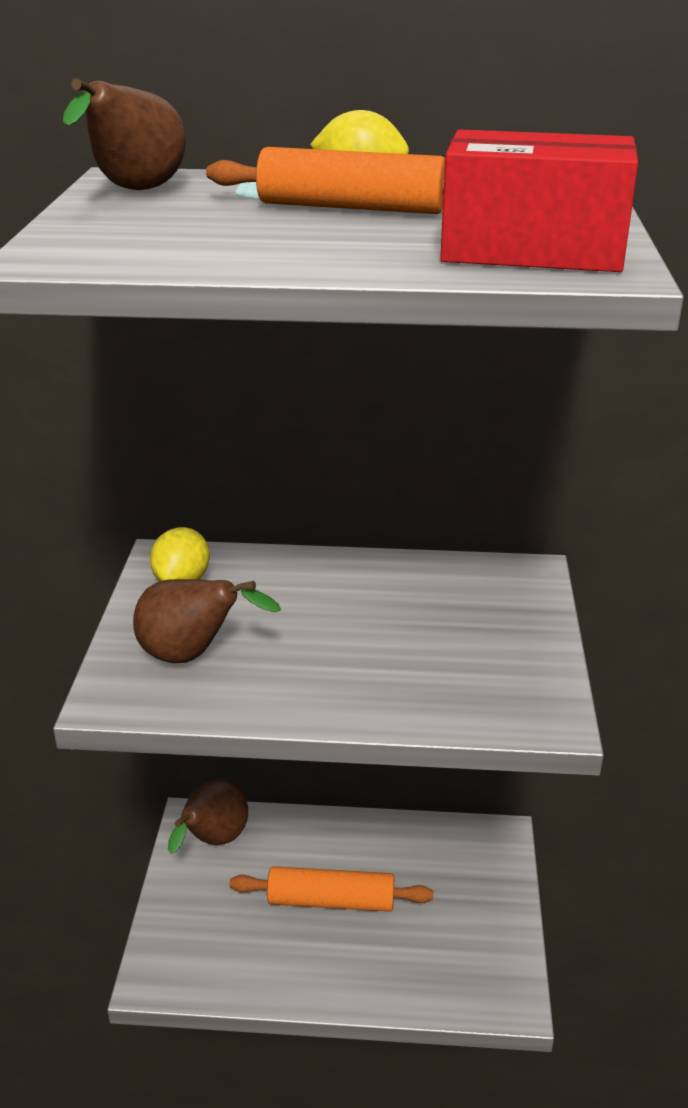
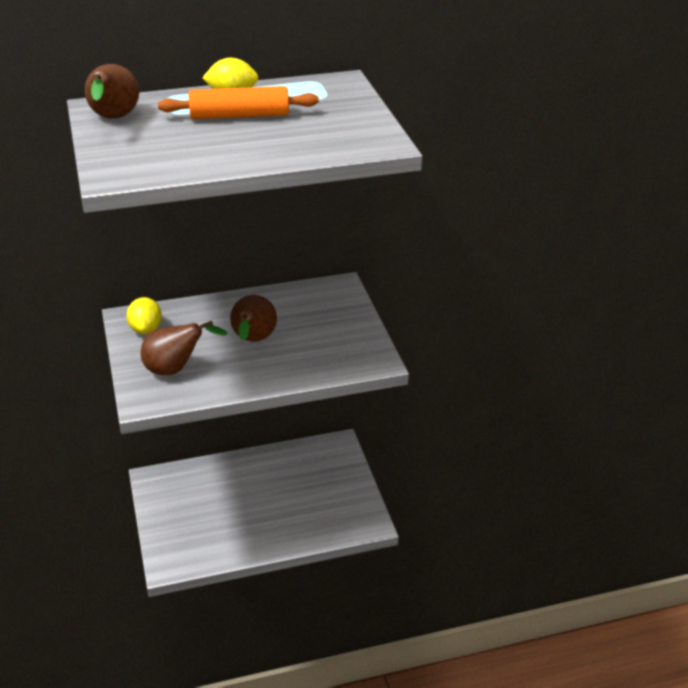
camera: 20 degrees left, 5 degrees up
(212, 841) = (169, 487): brown pear -> brown pear (253, 341)
(331, 901) = (254, 501): orange rolling pin -> none
(532, 251) = (345, 136): red box -> none

